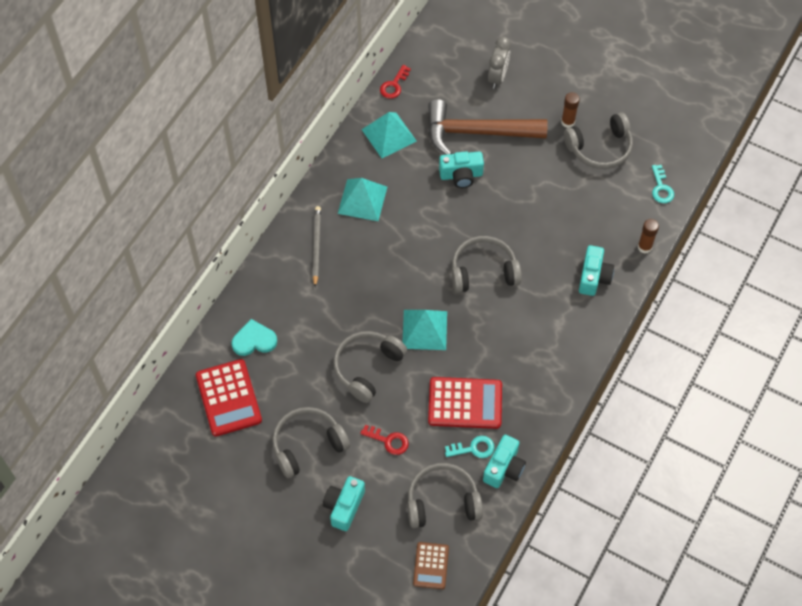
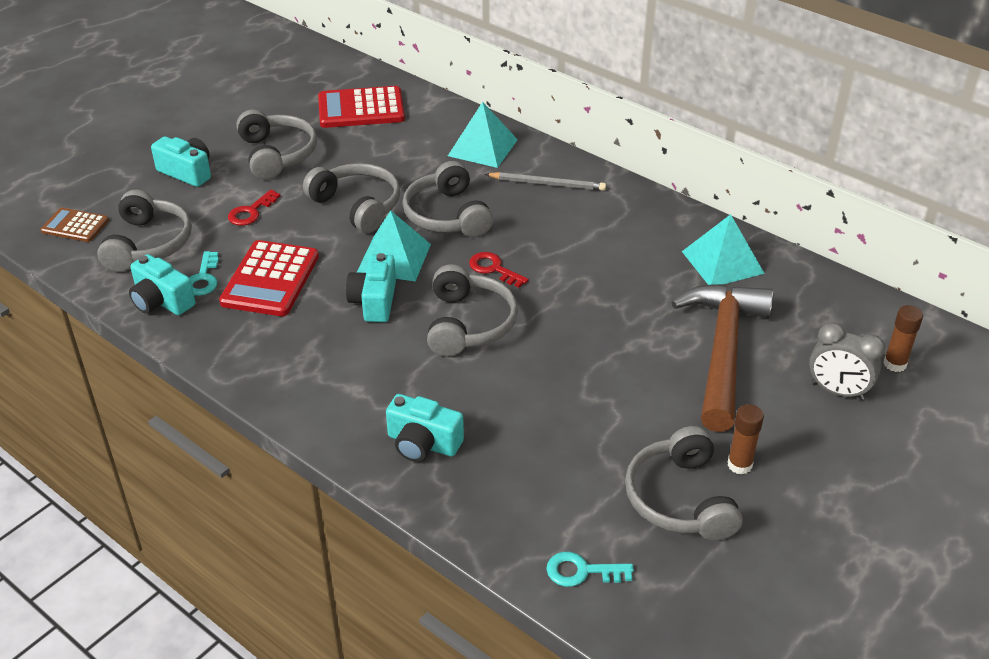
camera: 100 degrees right, 20 degrees down
(254, 340) = (428, 130): turquoise heart -> none
(362, 200) = (613, 227): turquoise pyramid -> turquoise pyramid (483, 147)
(367, 305) = (447, 215): none -> grey headphones
(394, 85) = (816, 277): red key -> red key (494, 269)
(461, 175) = (642, 324): turquoise camera -> turquoise camera (374, 301)
(644, 247) = (462, 521): brown glue stick -> brown glue stick (895, 364)

